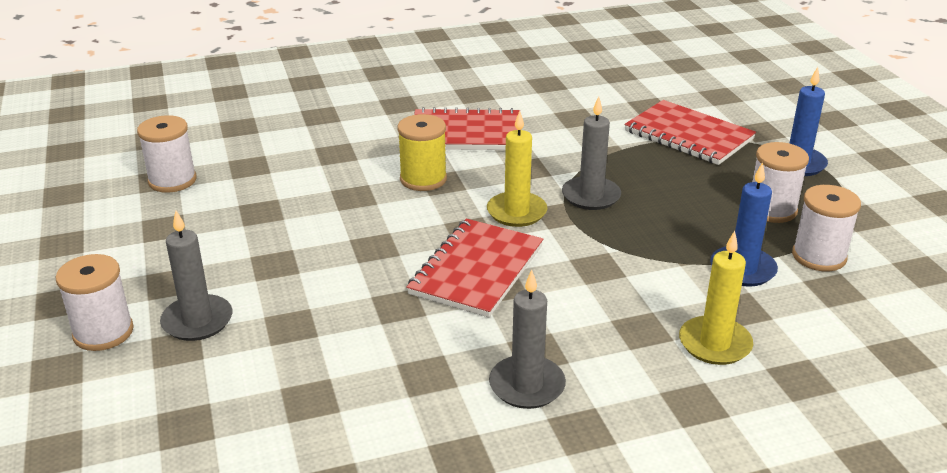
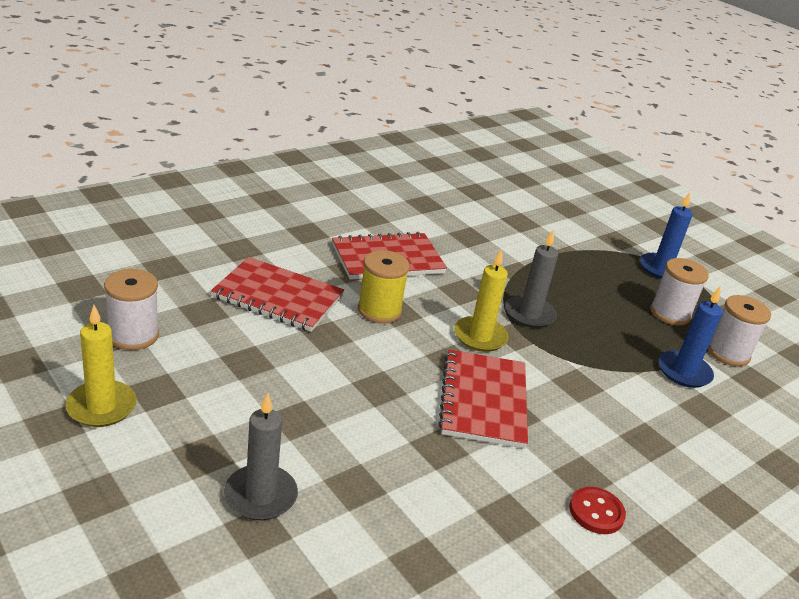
camera: 25 degrees left, 0 degrees up
(103, 332) = (169, 526): white spool -> none
(527, 385) = (596, 512): grey candle -> red button
(688, 135) = (567, 248): red notebook -> red notebook (278, 297)
(714, 344) = (708, 445): yellow candle -> yellow candle (101, 407)

